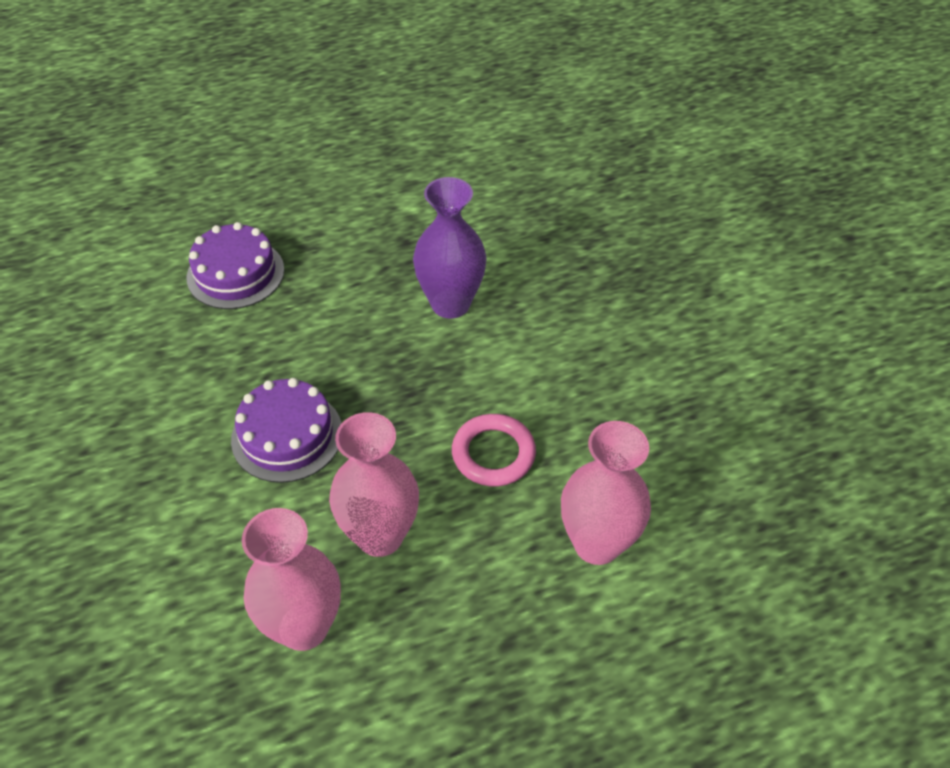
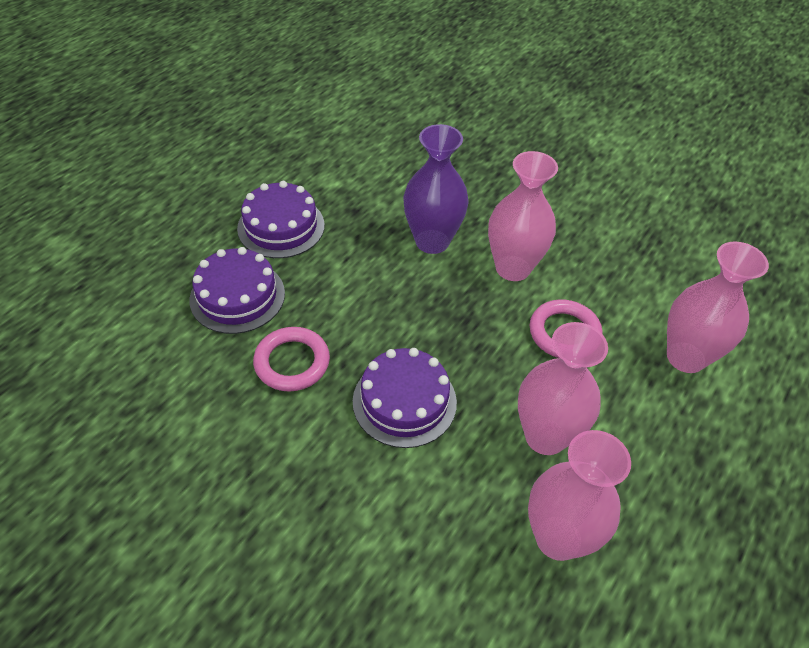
camera: 35 degrees left, 0 degrees up
(227, 352) = (292, 362): none -> pink ring
(327, 228) = (281, 226): none -> purple cake
(504, 367) = (513, 268): none -> pink vase

